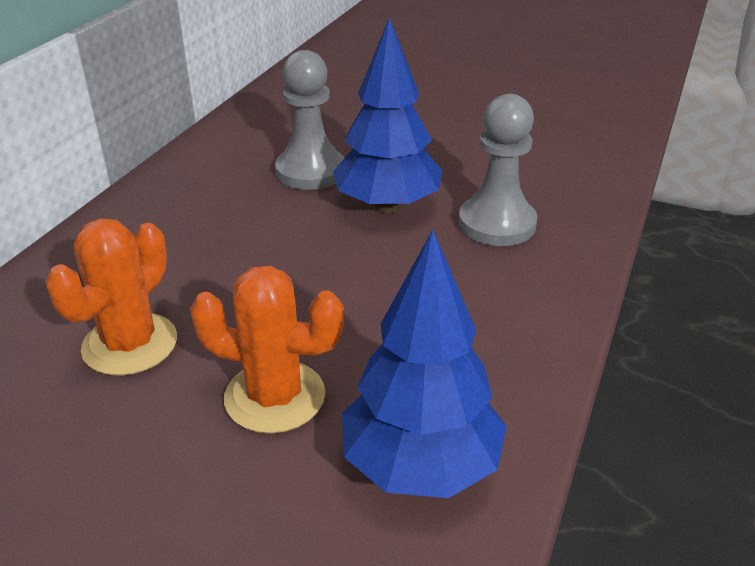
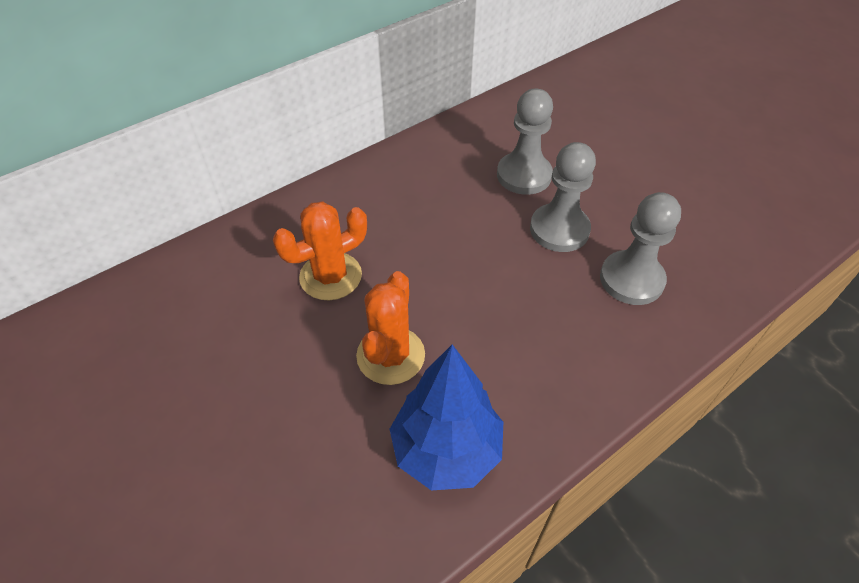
camera: 30 degrees right, 15 degrees up
(275, 397) = (390, 355): orange cactus -> orange cactus turned 60 degrees clockwise
(387, 206) = (559, 230): blue tree -> grey pawn

